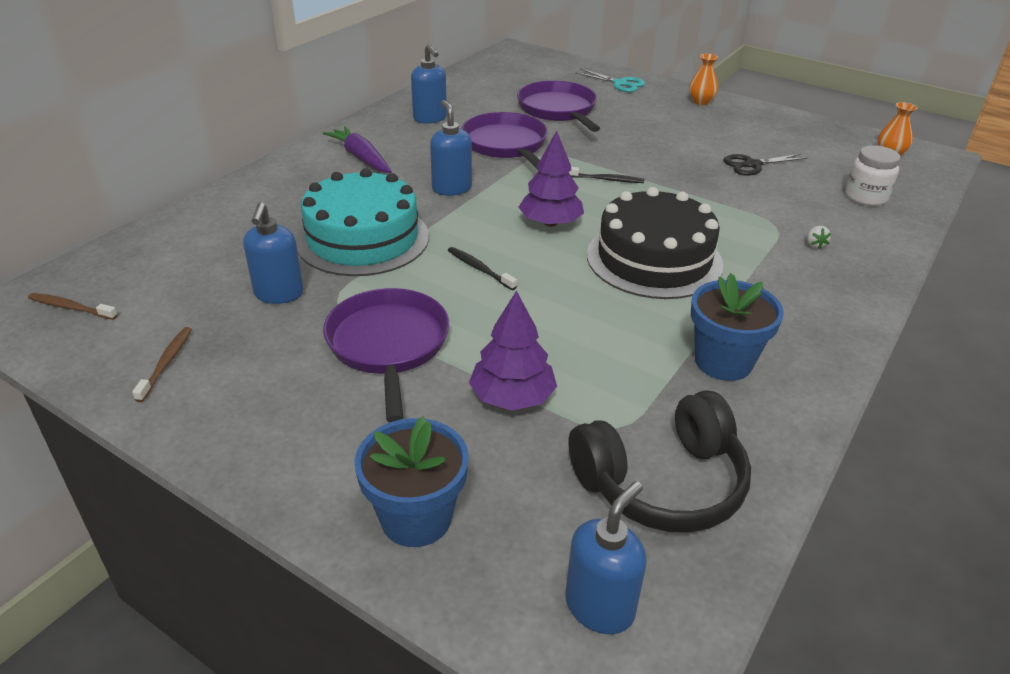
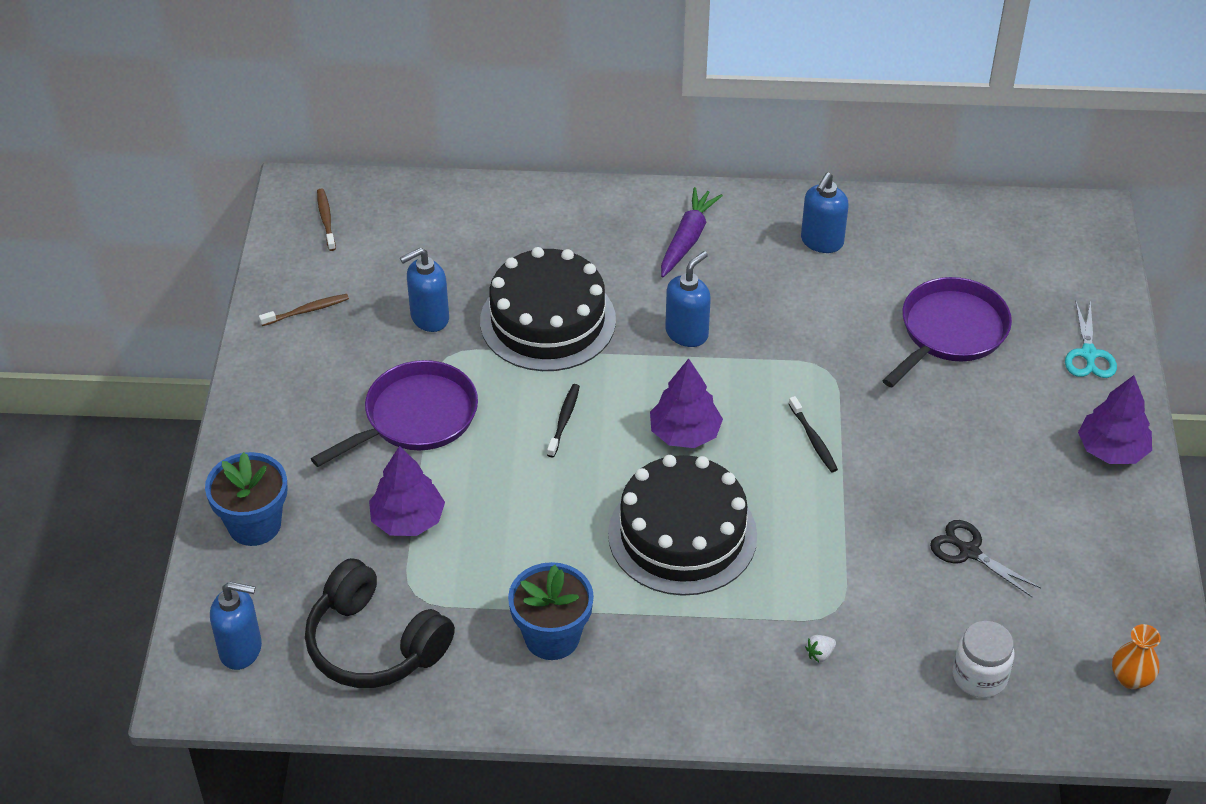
camera: 60 degrees right, 10 degrees up
(362, 238) = (548, 321): turquoise cake -> black cake
(506, 145) = (817, 329): purple pan -> none
(701, 102) = (1112, 449): orange vase -> purple tree

